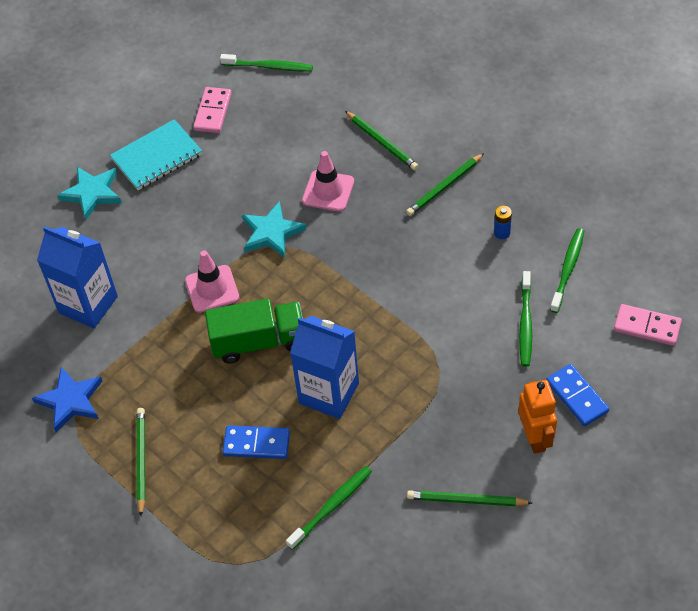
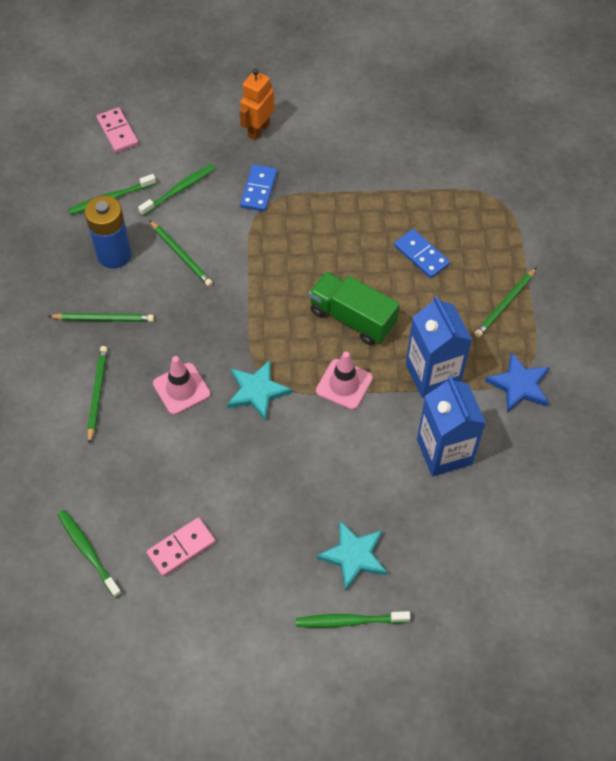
camera: 140 degrees left, 5 degrees up
(157, 157) = (269, 544): turquoise notebook -> none
(329, 393) = (344, 248): blue carton -> blue carton (432, 374)
(332, 506) = (413, 186): green toothbrush -> green toothbrush (349, 621)
(466, 501) = (335, 131): green pencil -> green pencil (181, 255)
(502, 233) = (114, 255): blue battery -> blue battery, size x2.29
(577, 396) = (207, 130): blue domino -> blue domino (258, 190)

